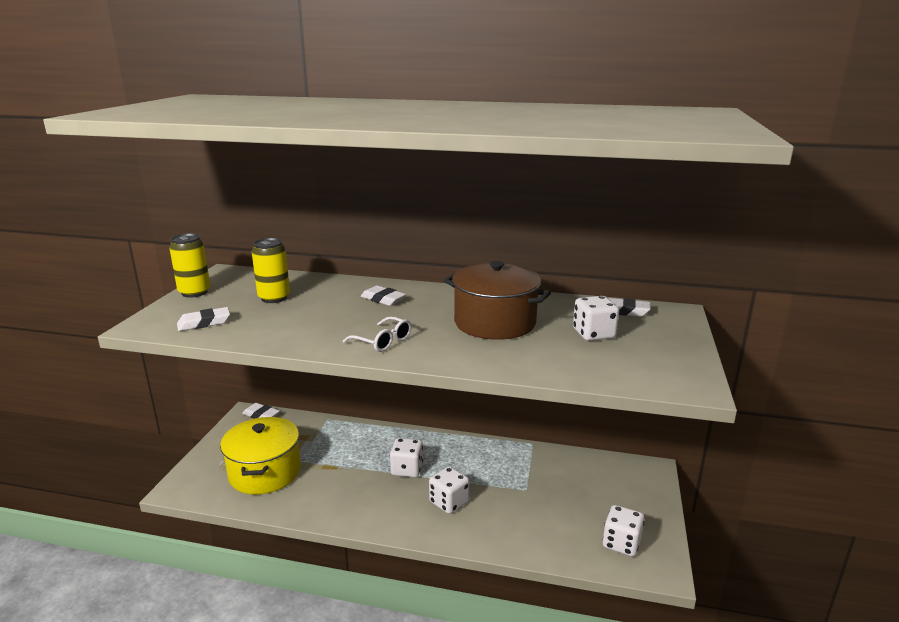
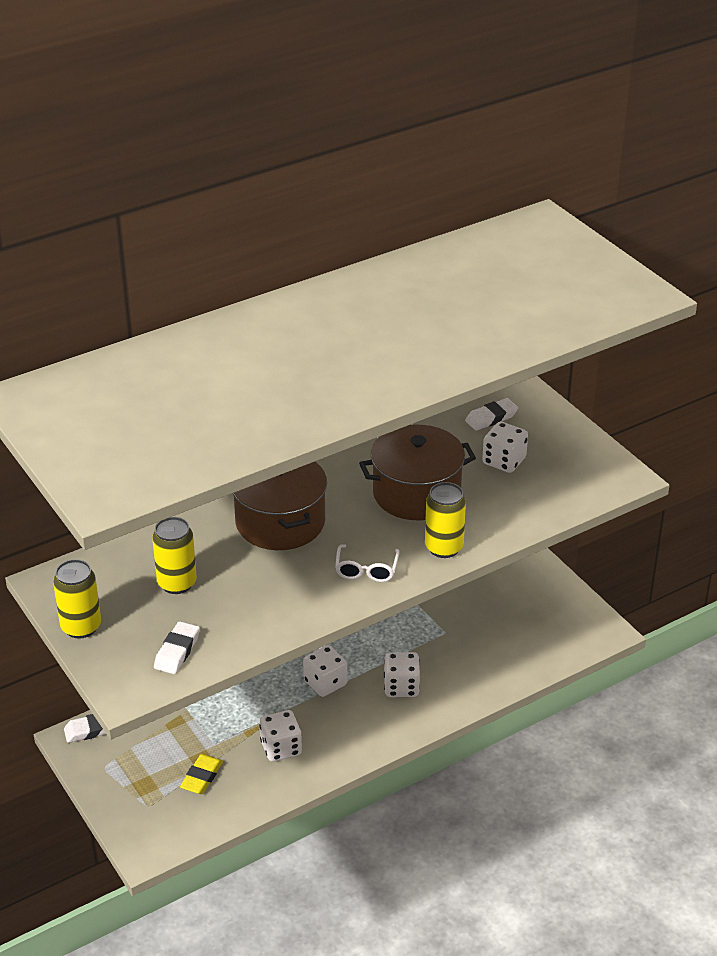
camera: 45 degrees left, 15 degrees up
(265, 472) = (202, 777): yellow pot -> yellow eraser
(383, 299) = (280, 522): white eraser -> brown pot
(383, 341) = (366, 570): white glasses -> white glasses turned 105 degrees clockwise
(458, 355) = (444, 548): none -> yellow can
(621, 543) = (562, 630): white dice -> white dice (281, 748)

